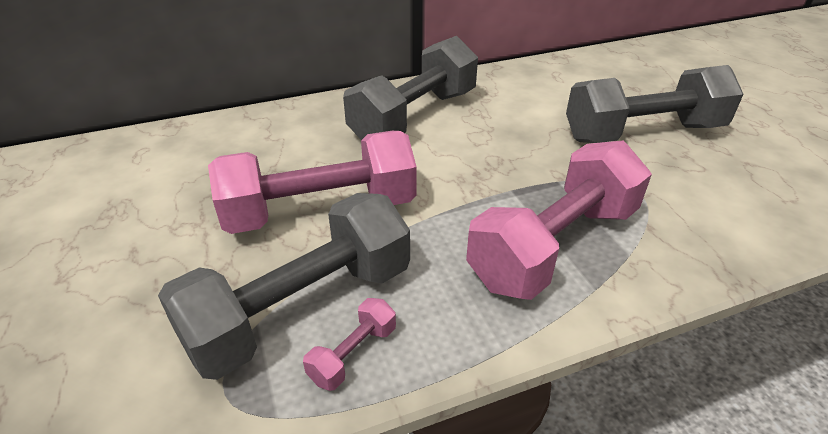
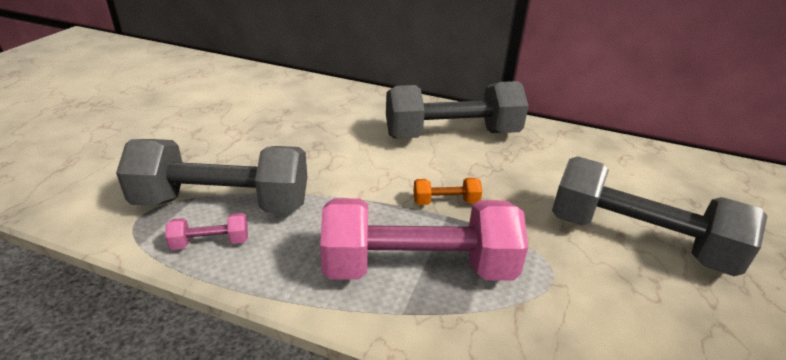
camera: 40 degrees right, 5 degrees down
(320, 211) = (308, 160): pink dumbbell -> none
(494, 179) = (445, 202): none -> orange dumbbell

